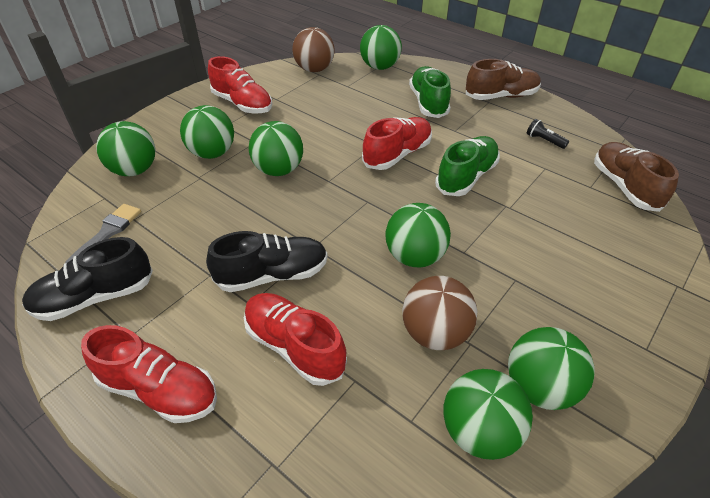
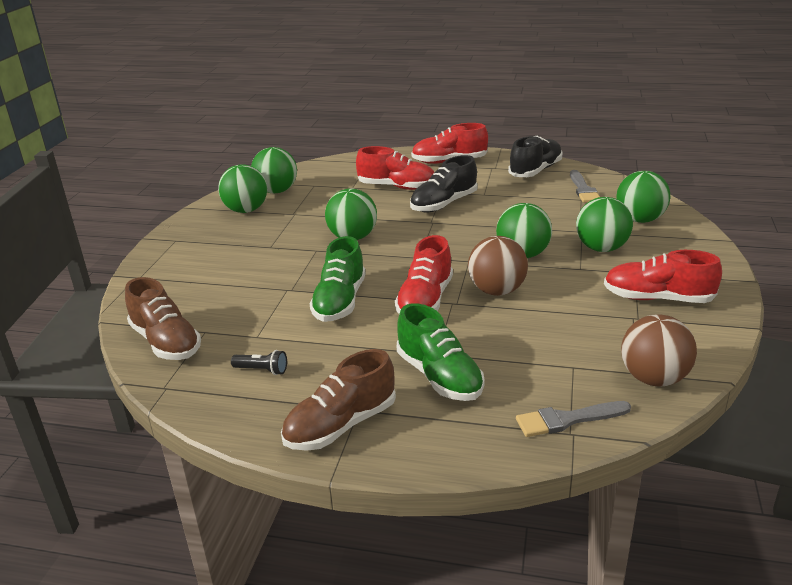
camera: 155 degrees right, 15 degrees down
(380, 67) = (567, 420): green ball -> grey brush
(435, 333) = (317, 211): brown ball -> brown ball (496, 291)

